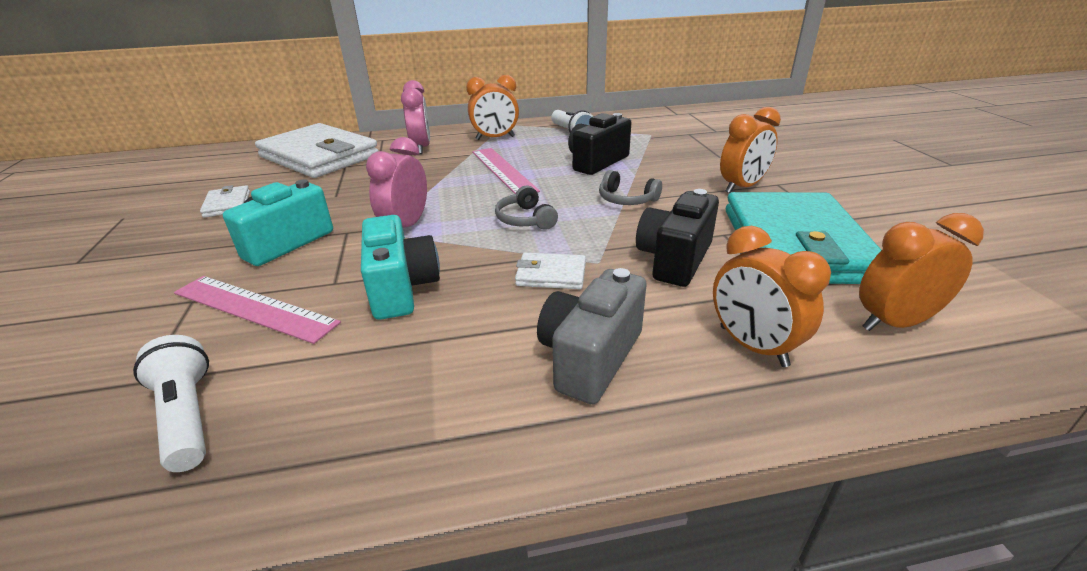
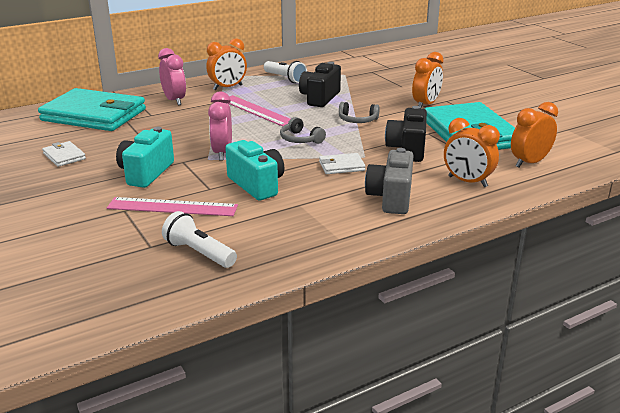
camera: 20 degrees left, 5 degrees down
(319, 156) = (94, 115): white wallet -> turquoise wallet

